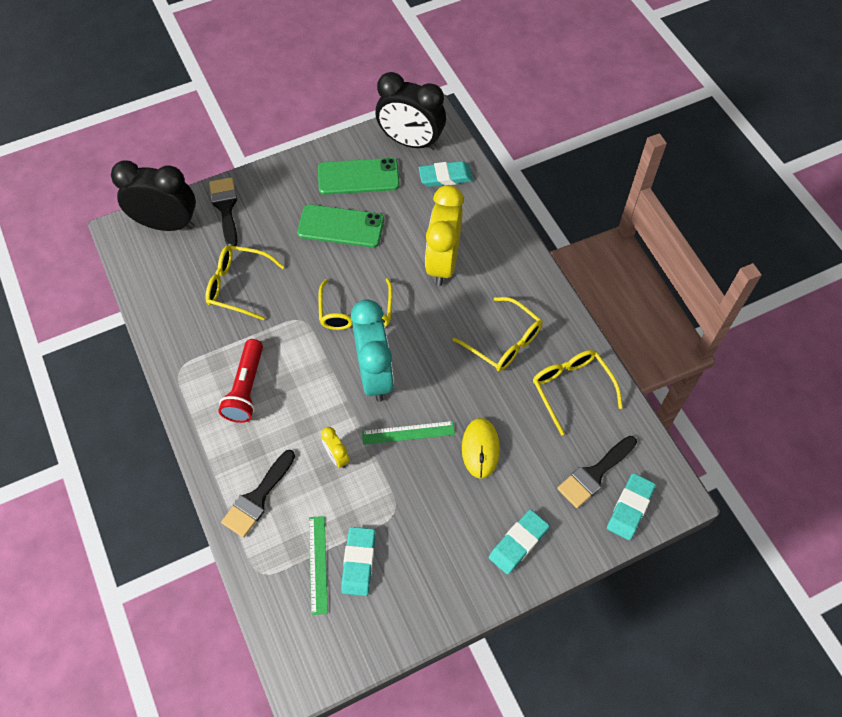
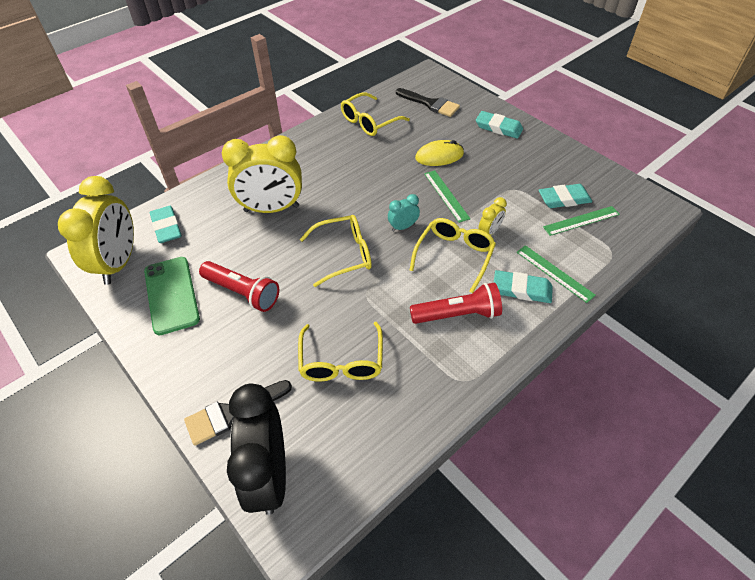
camera: 105 degrees left, 10 degrees down
(257, 498) = (554, 273): black brush -> green ruler
(341, 226) = (242, 292): green phone -> red flashlight
(375, 375) = (403, 227): turquoise clock -> turquoise clock, size x0.45
(411, 142) = (119, 263): black clock -> yellow clock
(503, 341) = (341, 160): yellow glasses -> yellow glasses (454, 256)
(630, 508) = (446, 88): turquoise eraser -> turquoise eraser (522, 289)

